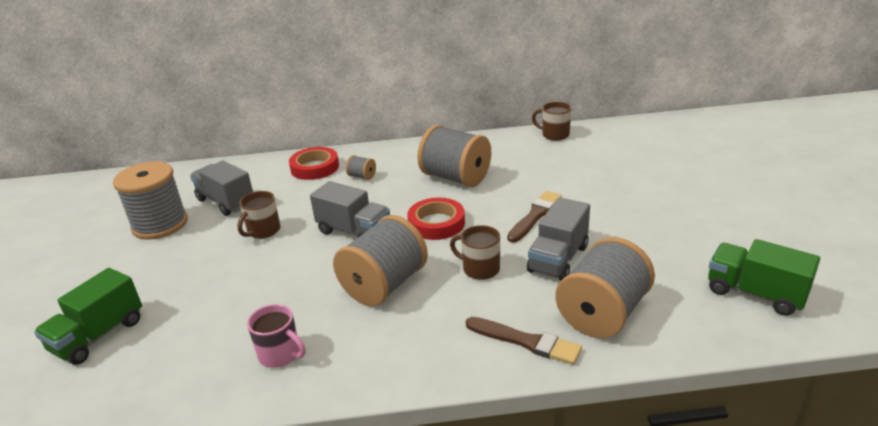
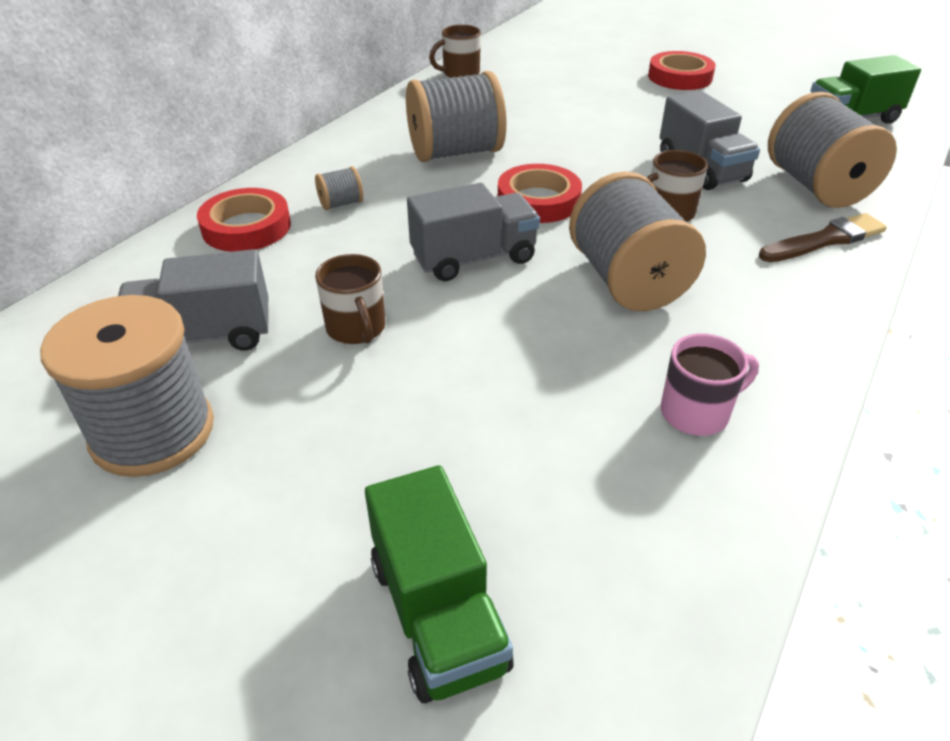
camera: 55 degrees left, 10 degrees up
(535, 216) = (606, 146): brown brush -> none
(690, 198) = (680, 77): none -> red tape

